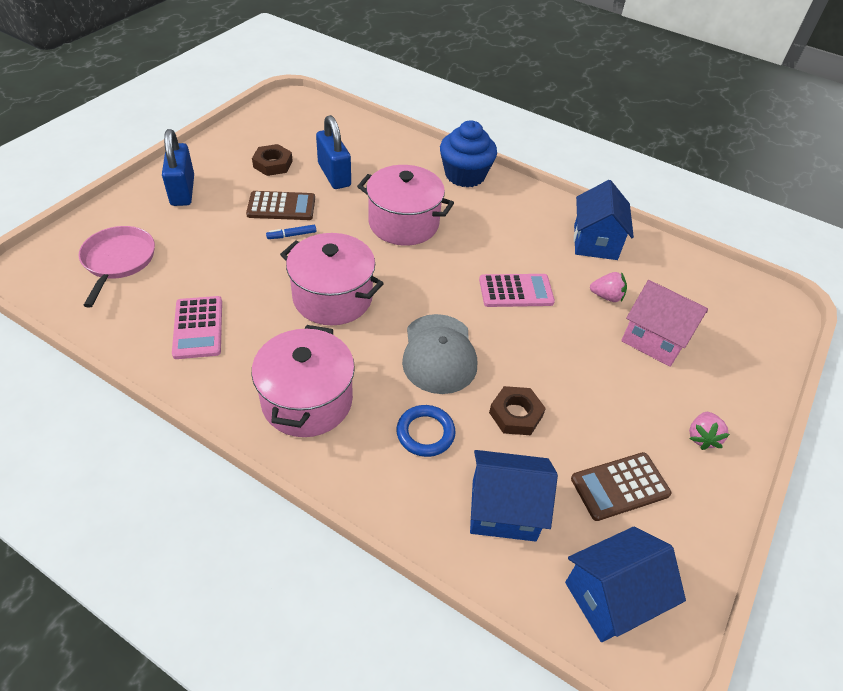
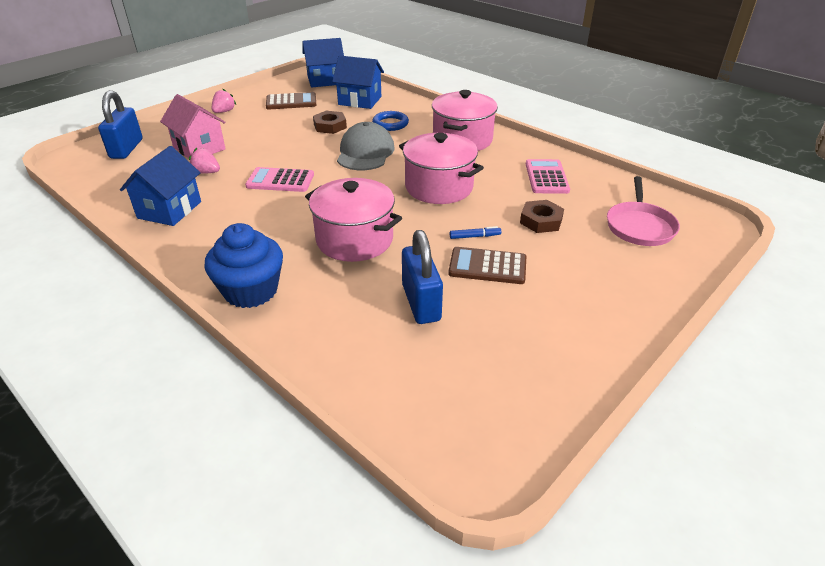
camera: 165 degrees left, 10 degrees down
(183, 191) = (610, 294): blue padlock -> blue padlock (126, 149)
(273, 164) = (503, 325): brown nut -> brown nut (541, 221)

